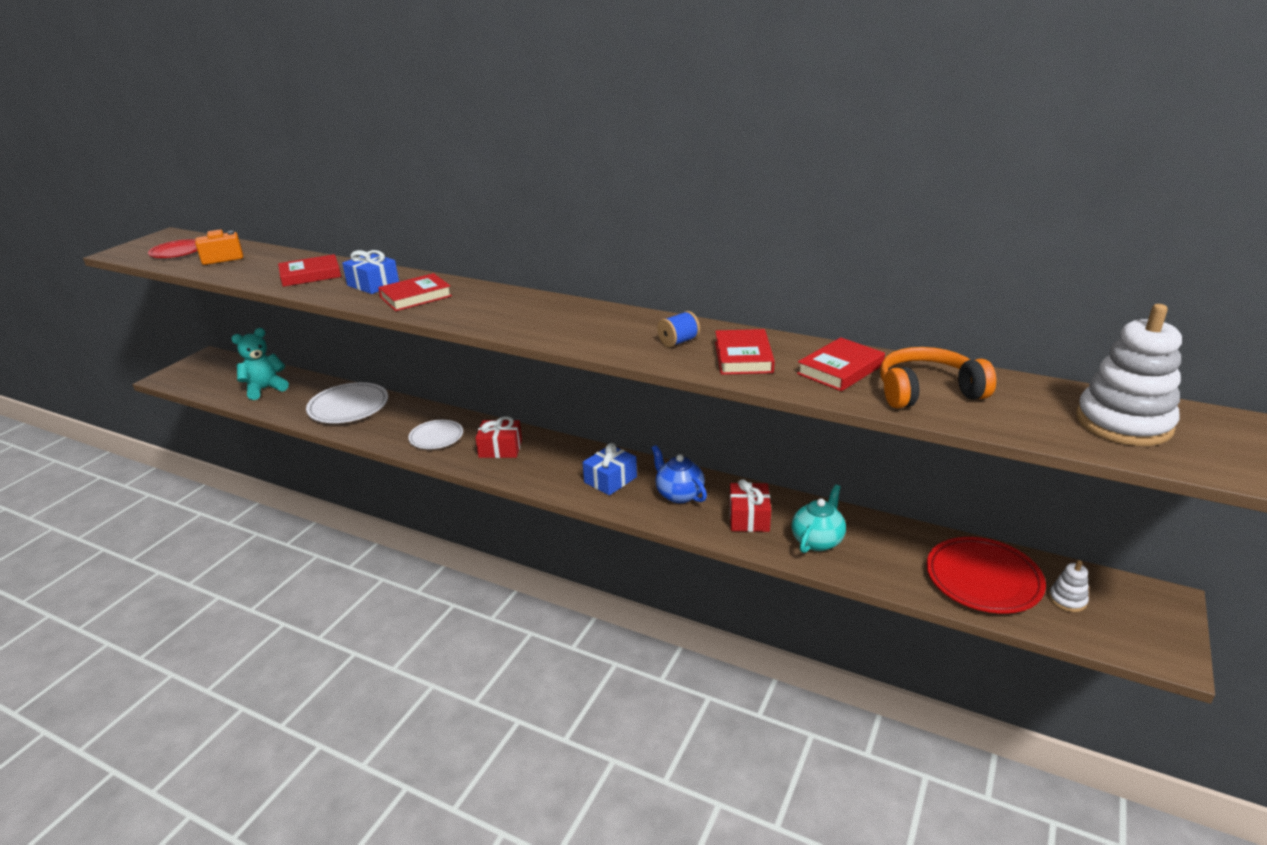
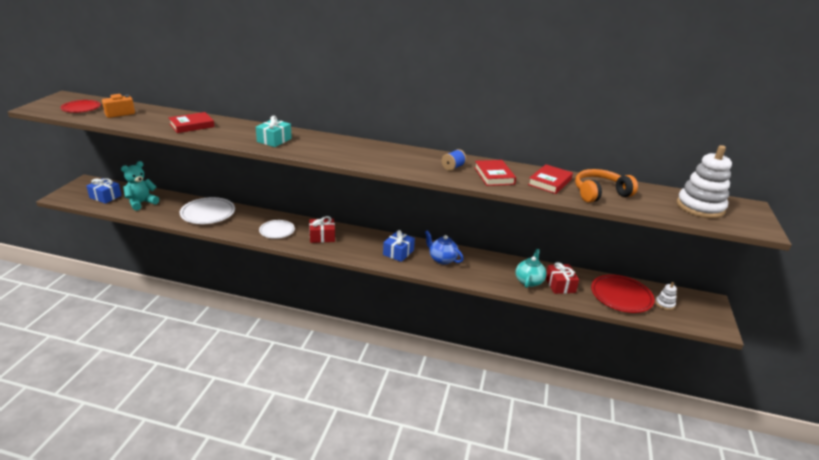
camera: 15 degrees left, 0 degrees up
(373, 284) = (240, 132): blue gift -> blue gift (105, 196)
(416, 297) = (274, 140): red book -> turquoise gift
(749, 517) = (487, 270): red gift -> red gift (560, 285)

